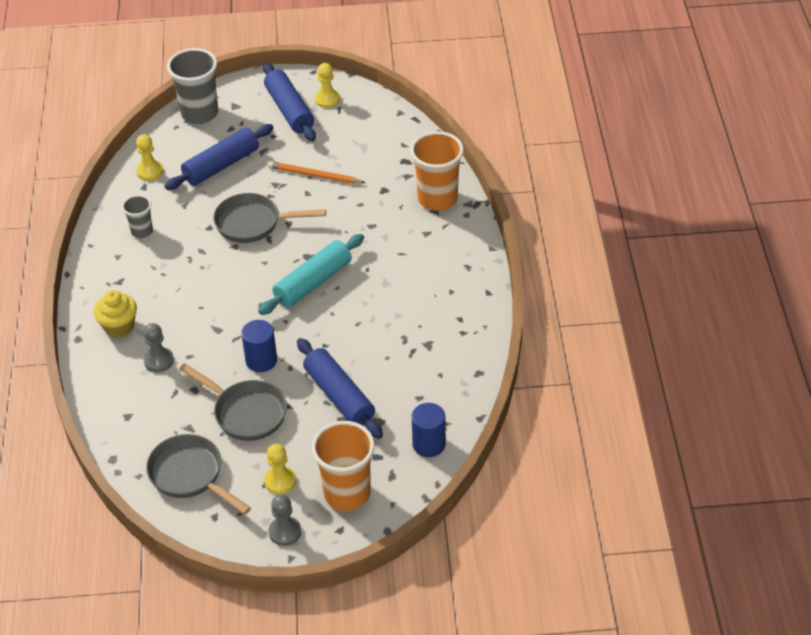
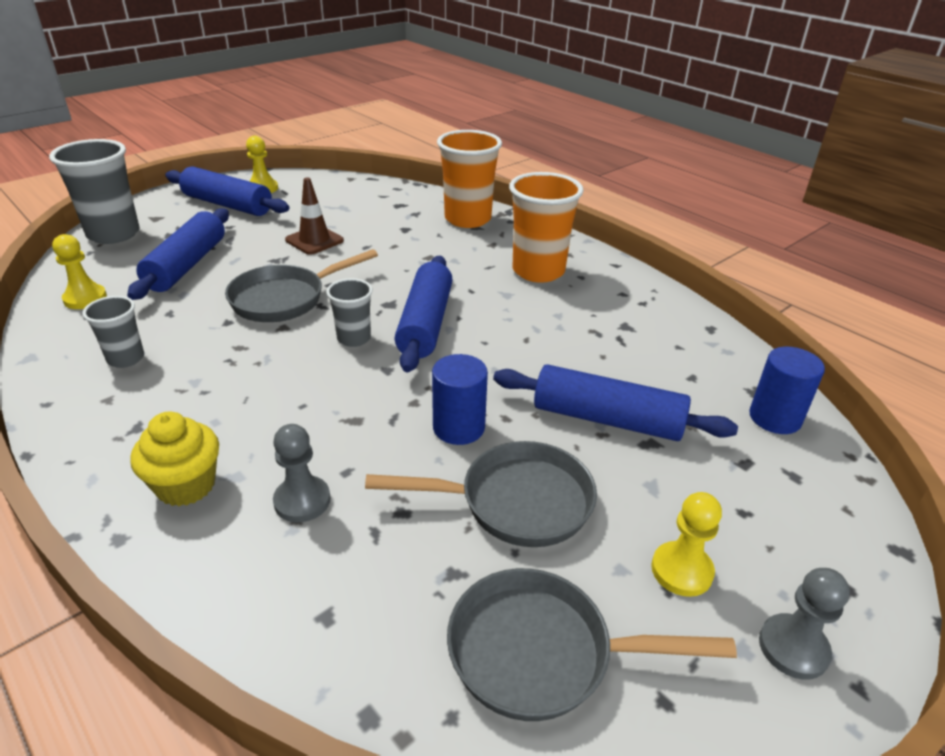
camera: 40 degrees left, 10 degrees down
(264, 274) = (354, 338): none -> grey cup
(313, 282) = (425, 323): turquoise rolling pin -> blue rolling pin
(314, 175) = (314, 240): orange pencil -> brown traffic cone
(347, 493) = (782, 531): orange cup -> orange cup (538, 271)

